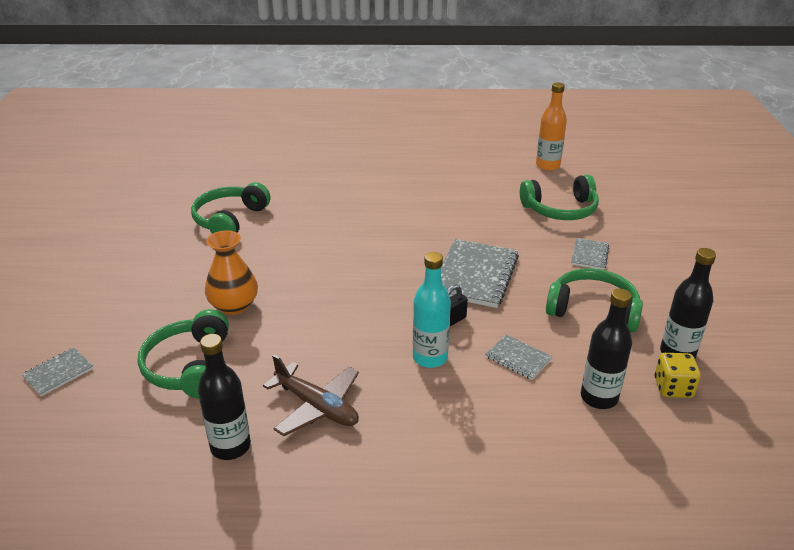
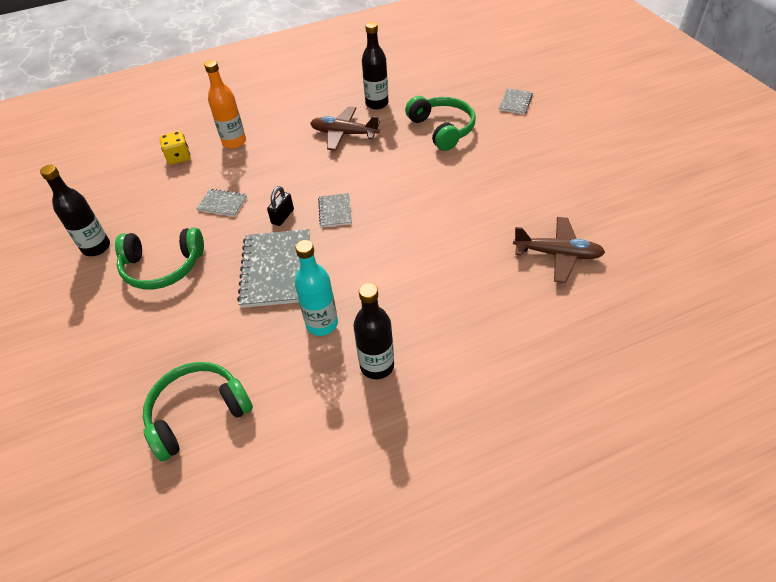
camera: 160 degrees right, 15 degrees up
(229, 220) = (557, 254): green headphones -> brown plane
(234, 305) = (457, 174): orange vase -> none
(430, 358) = (287, 184): turquoise bottle -> turquoise bottle (322, 324)
(547, 166) = (224, 533): orange bottle -> orange bottle (234, 142)
(589, 255) = (163, 338): grey notebook -> grey notebook (335, 211)
(599, 398) = (162, 194): black bottle -> black bottle (377, 366)
(673, 388) = (107, 217): yellow dice -> yellow dice (179, 157)

